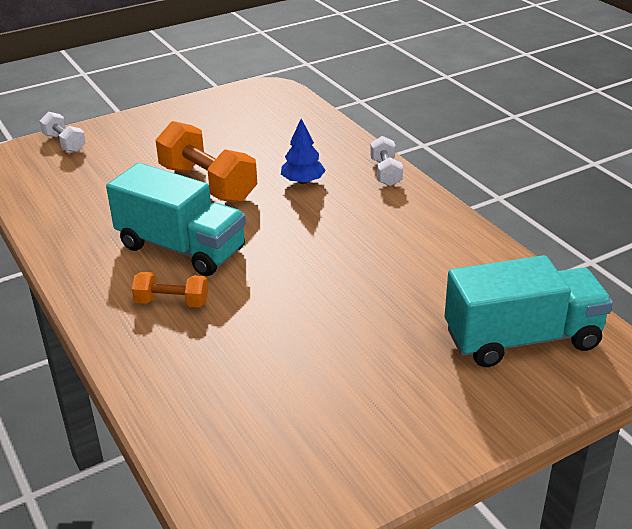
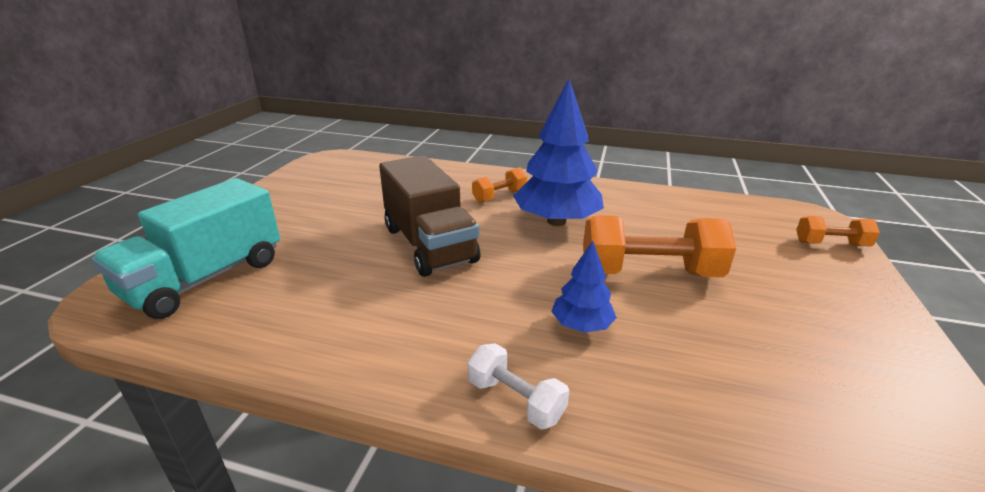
camera: 135 degrees right, 5 degrees down
(64, 143) = (831, 244): white dumbbell -> orange dumbbell
(181, 248) = (556, 221): turquoise truck -> blue tree
(313, 280) = (429, 244): none -> brown truck

